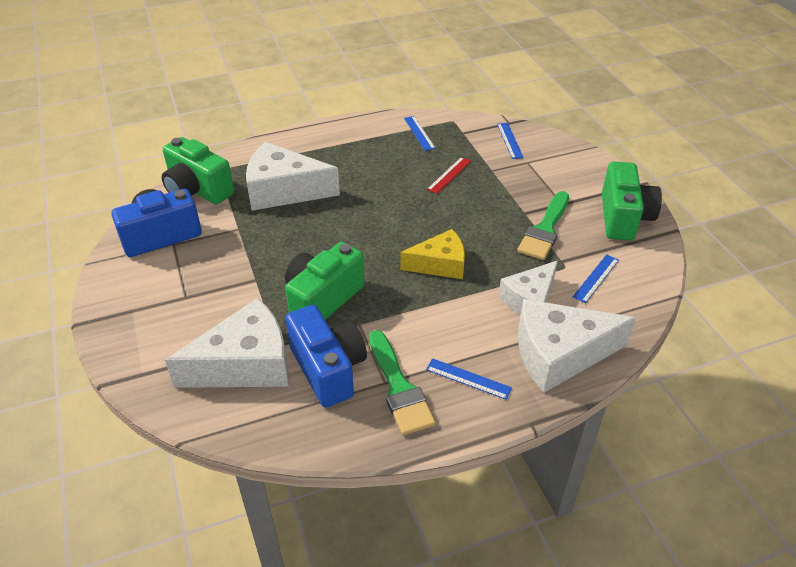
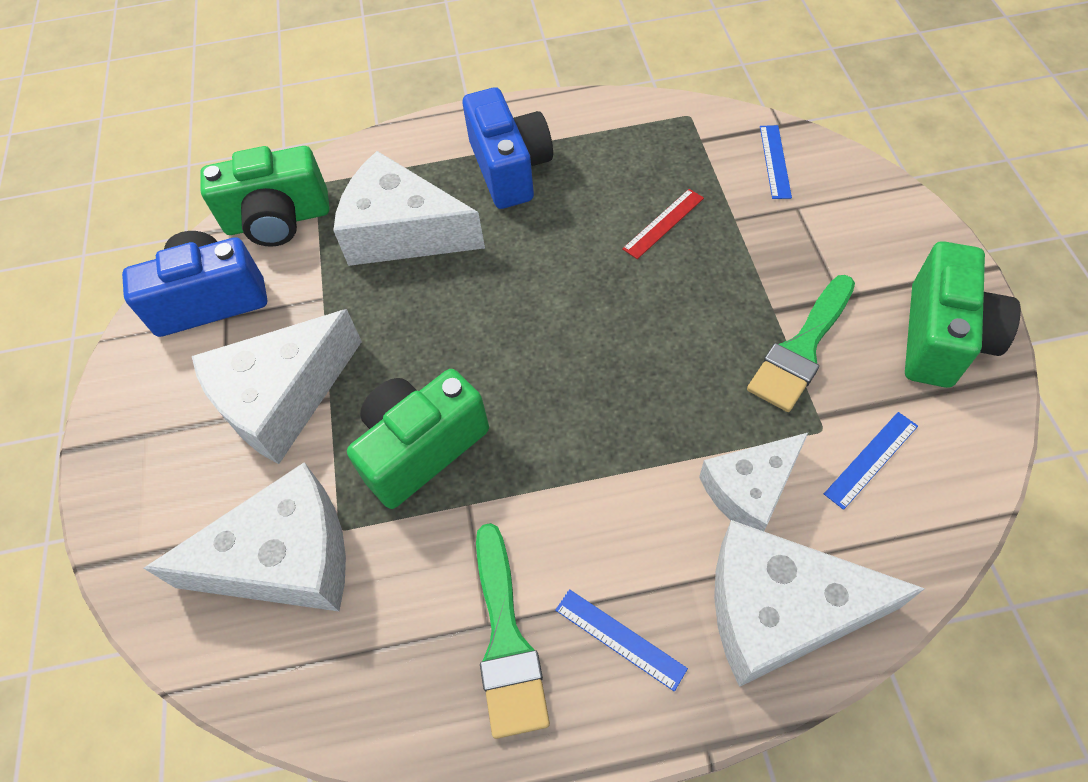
camera: 15 degrees right, 15 degrees up
(197, 190) = (278, 220): green camera -> green camera turned 60 degrees counterclockwise
(223, 282) = (282, 398): none -> white cheese
(328, 369) = (405, 586): blue camera -> blue camera (510, 169)
(419, 133) = (631, 136): blue ruler -> none
(440, 264) = (616, 401): yellow cheese -> none

